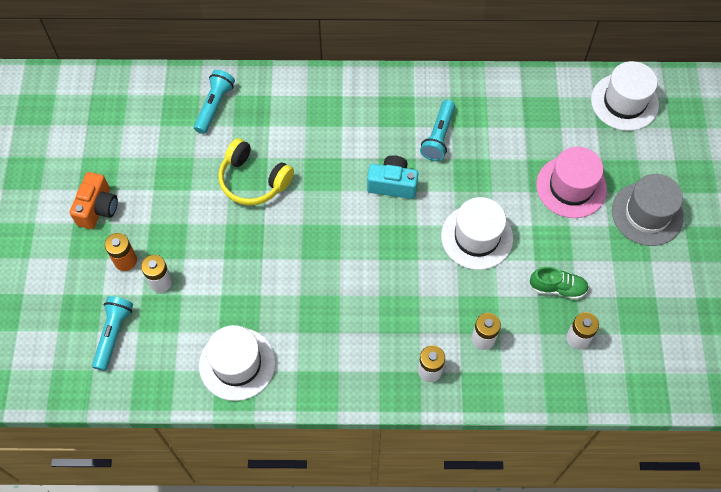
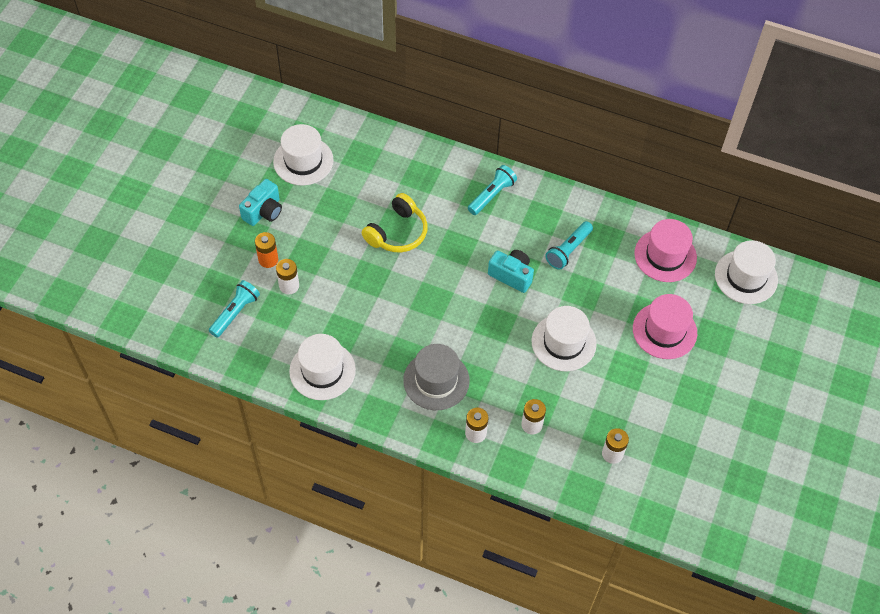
camera: 20 degrees right, 5 degrees down
(98, 208) = (263, 211): orange camera -> turquoise camera
(118, 137) = (303, 161): none -> white hat
(214, 106) = (391, 162): turquoise flashlight -> turquoise flashlight (492, 195)
(253, 180) = (397, 232): yellow headphones -> yellow headphones turned 105 degrees counterclockwise
(537, 108) = (665, 255): none -> pink hat
(557, 288) = (614, 408): green shoe -> none
(647, 214) = (721, 376): grey hat -> grey hat (436, 380)

